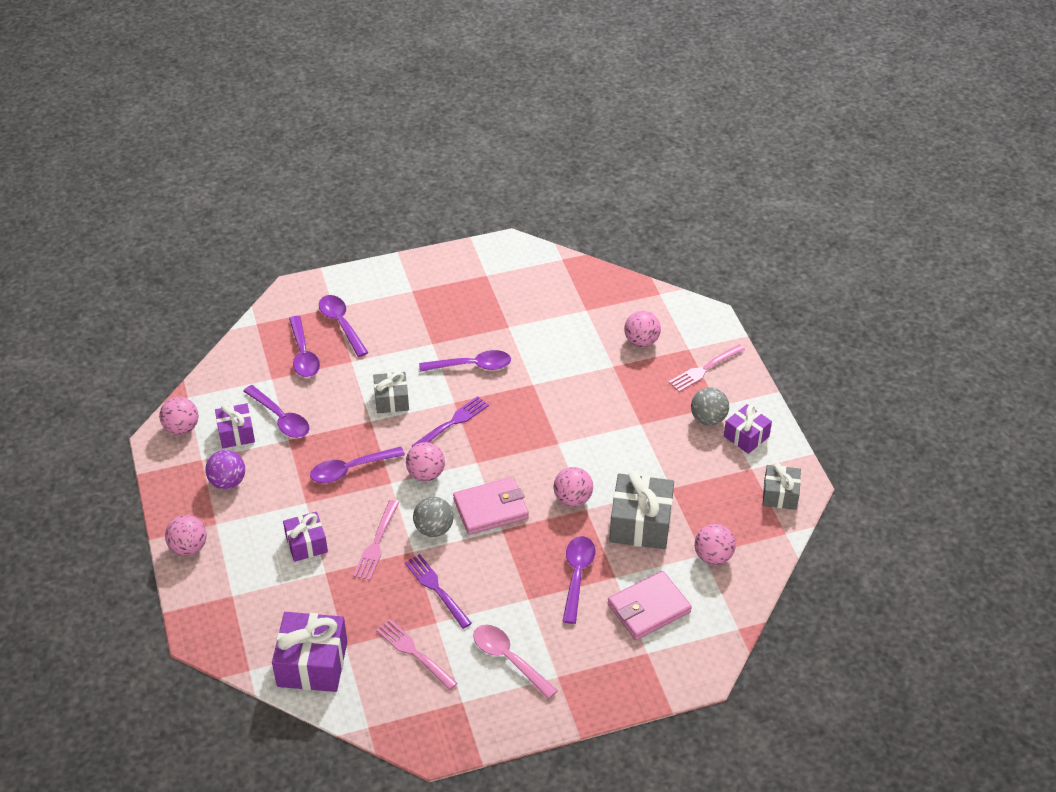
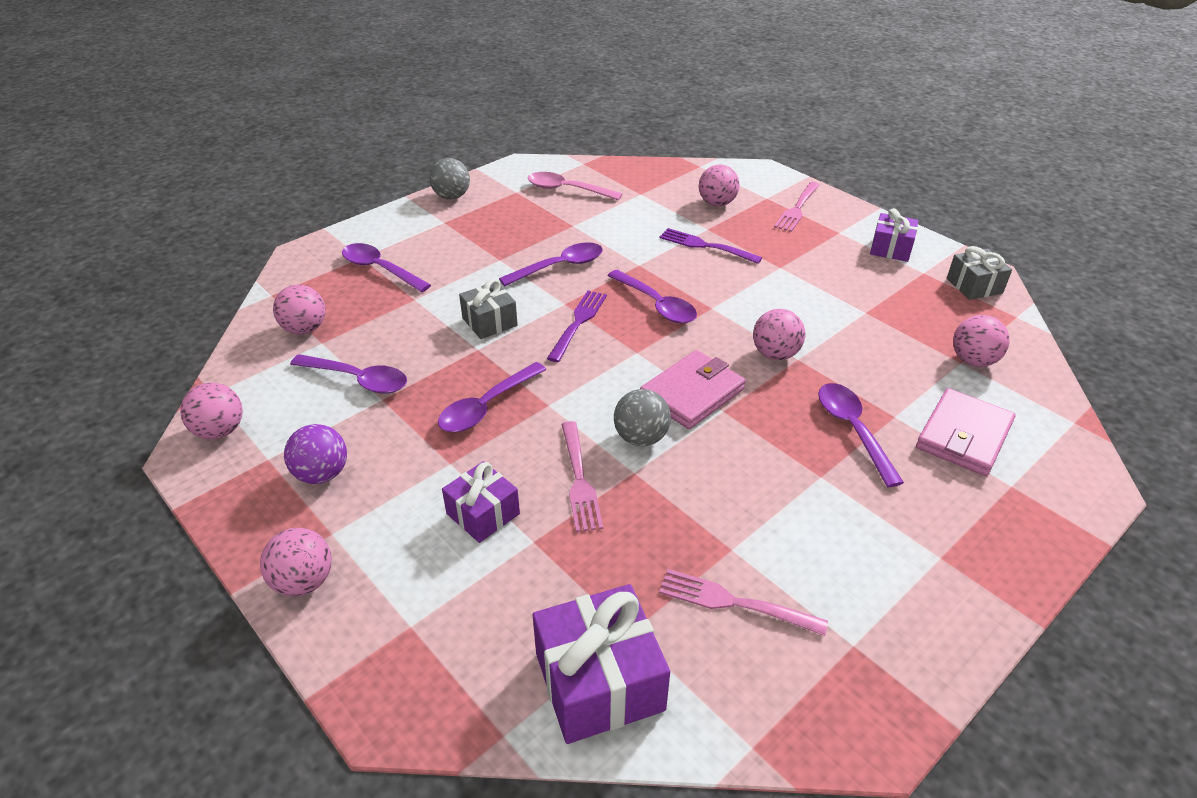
camera: 25 degrees left, 5 degrees down
(236, 433) = (304, 413): purple gift -> none
(303, 354) = (350, 308): purple spoon -> purple spoon (657, 305)
(426, 474) = (586, 382): pink ball -> pink ball (305, 329)
(437, 589) = (700, 507): purple fork -> purple fork (706, 246)
(508, 659) = (862, 560): pink spoon -> pink spoon (567, 190)
(640, 524) = (869, 354): grey gift -> none
(708, 419) = (841, 245): grey ball -> grey ball (452, 196)

